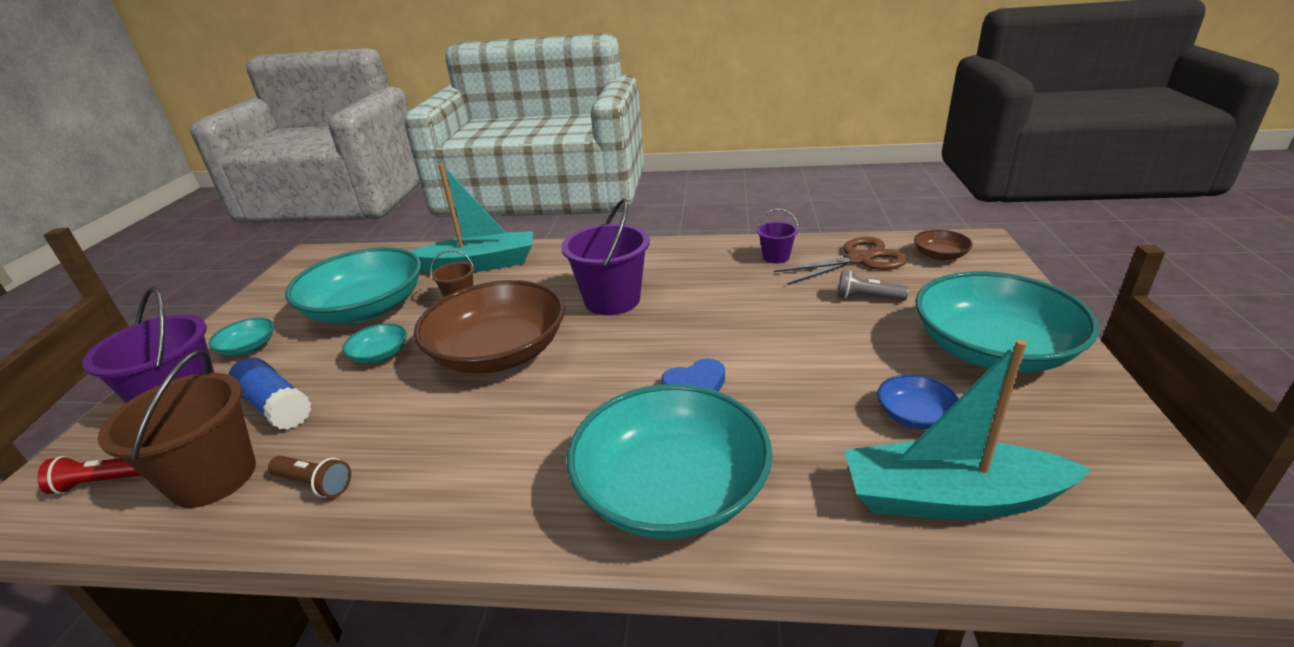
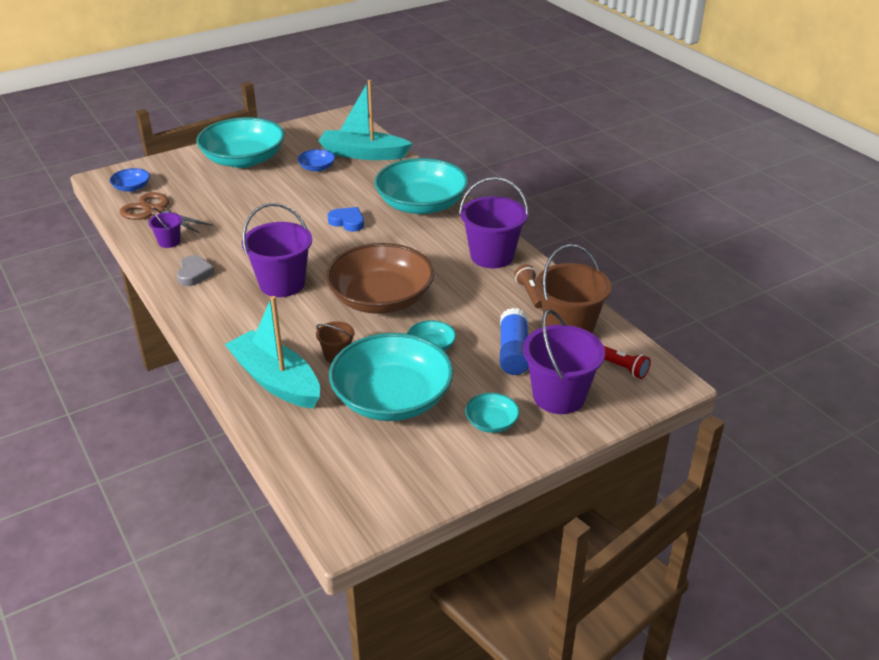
camera: 130 degrees left, 5 degrees up
(436, 495) = (492, 256): none -> purple bucket
(694, 259) = (194, 274): none -> grey heart
(867, 298) = (210, 198): grey flashlight -> none
(940, 255) = (132, 187): brown bowl -> blue bowl
(950, 498) = (363, 154): turquoise boat -> turquoise boat turned 135 degrees clockwise

